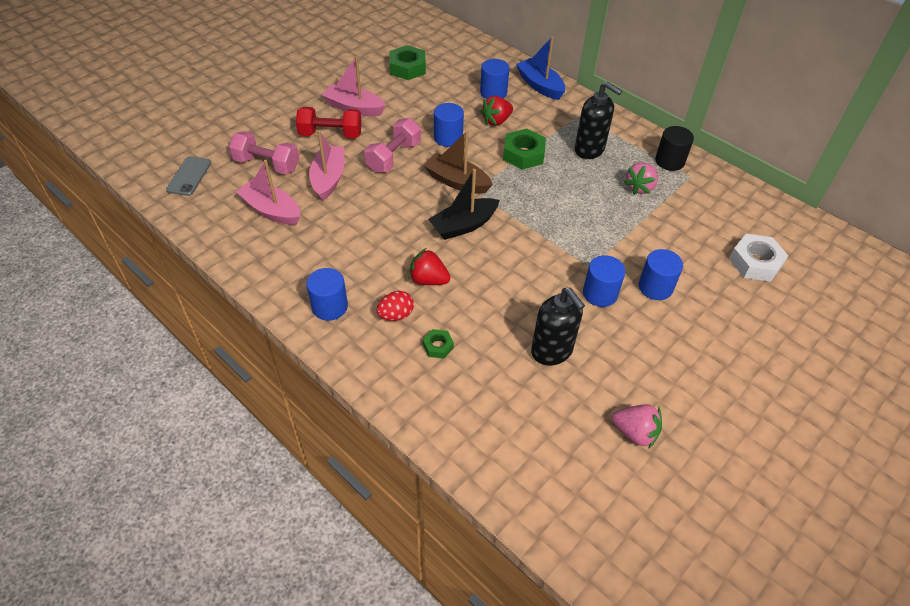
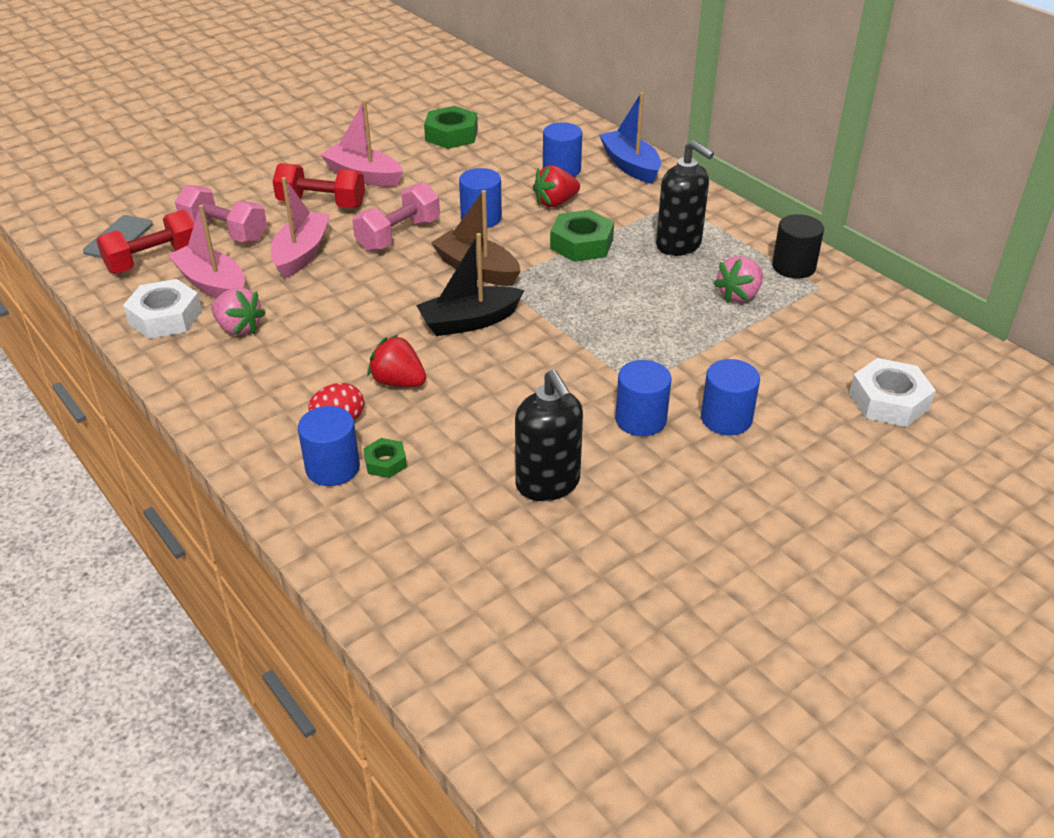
camera: 10 degrees right, 10 degrees down
(221, 193) = (153, 260): none -> red dumbbell
(245, 242) = (165, 317): none -> white nut
(329, 306) = (251, 402): blue cylinder -> blue cylinder (332, 468)
(635, 432) = (640, 599): pink strawberry -> pink strawberry (238, 328)

